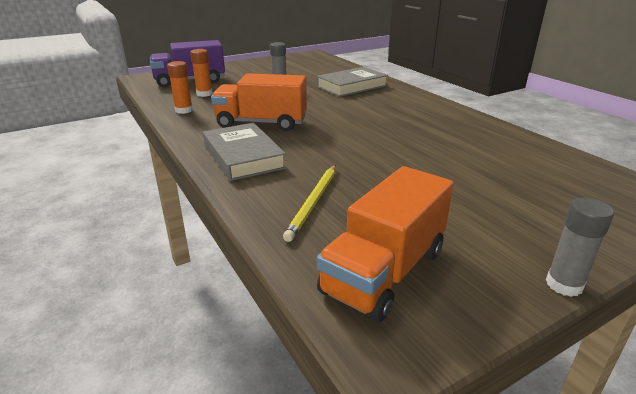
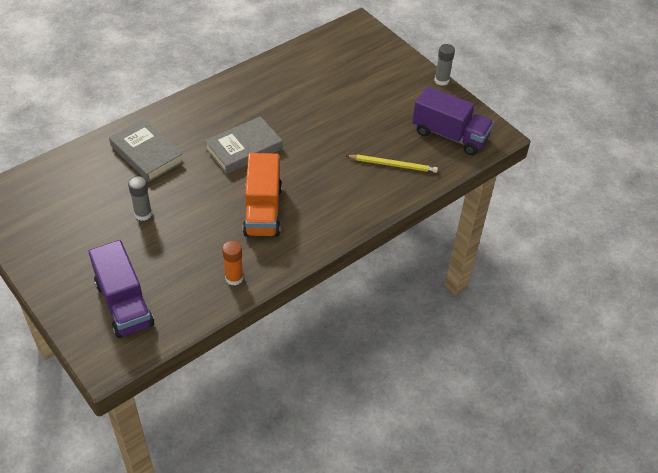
camera: 100 degrees left, 20 degrees up
(204, 94) = (178, 275): orange glue stick -> none
(243, 156) = (335, 210): grey book -> grey book (244, 149)
(384, 271) = (450, 135): orange truck -> purple truck

